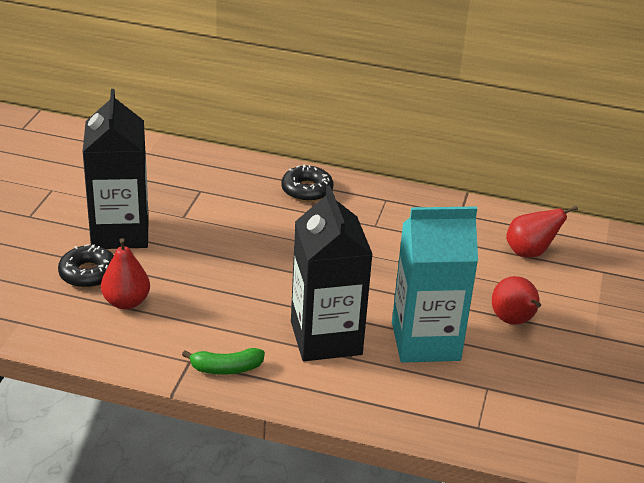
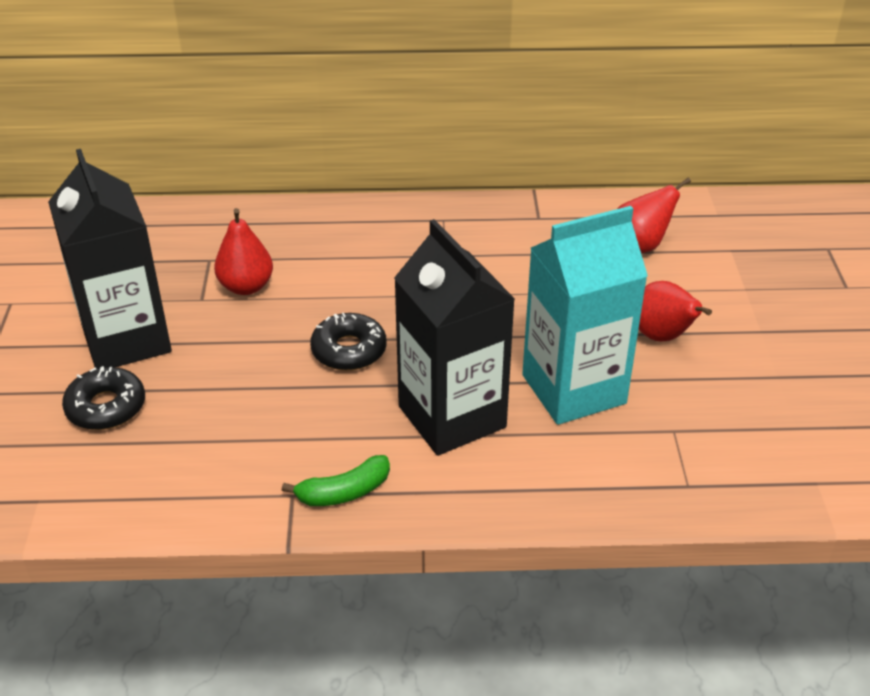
camera: 15 degrees left, 5 degrees up
(126, 302) = (173, 434): red pear -> red pear (246, 287)
(307, 190) = (343, 229): black donut -> black donut (349, 350)

